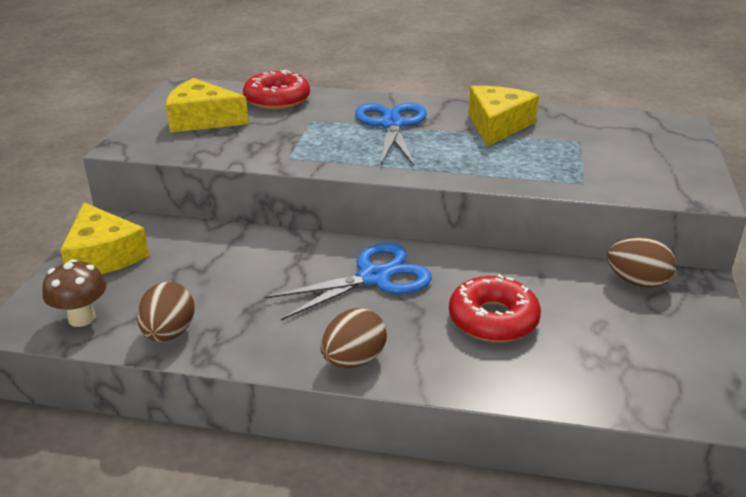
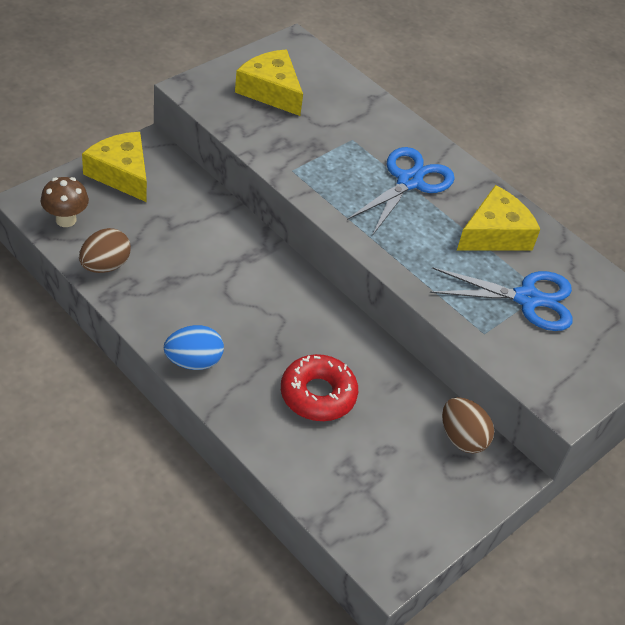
camera: 30 degrees right, 15 degrees up
(103, 255) = (121, 174): yellow cheese -> yellow cheese turned 135 degrees clockwise
(277, 99) = (351, 100): red donut -> none
(353, 360) = (193, 361): brown egg -> blue egg
(374, 277) = (276, 307): blue scissors -> blue scissors (527, 299)

